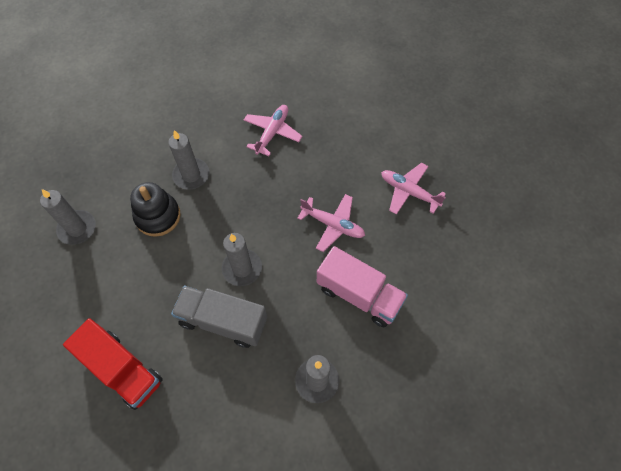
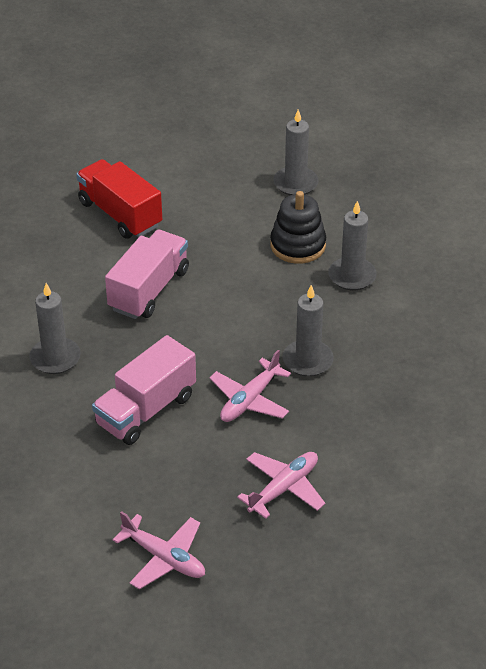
camera: 100 degrees right, 20 degrees down
(122, 369) = (120, 214): red truck -> red truck turned 90 degrees clockwise
(223, 321) = (149, 290): grey truck -> pink truck
(242, 268) = (210, 310): grey candle -> grey candle (307, 360)
(272, 132) = (409, 358): pink plane -> pink plane (164, 558)

